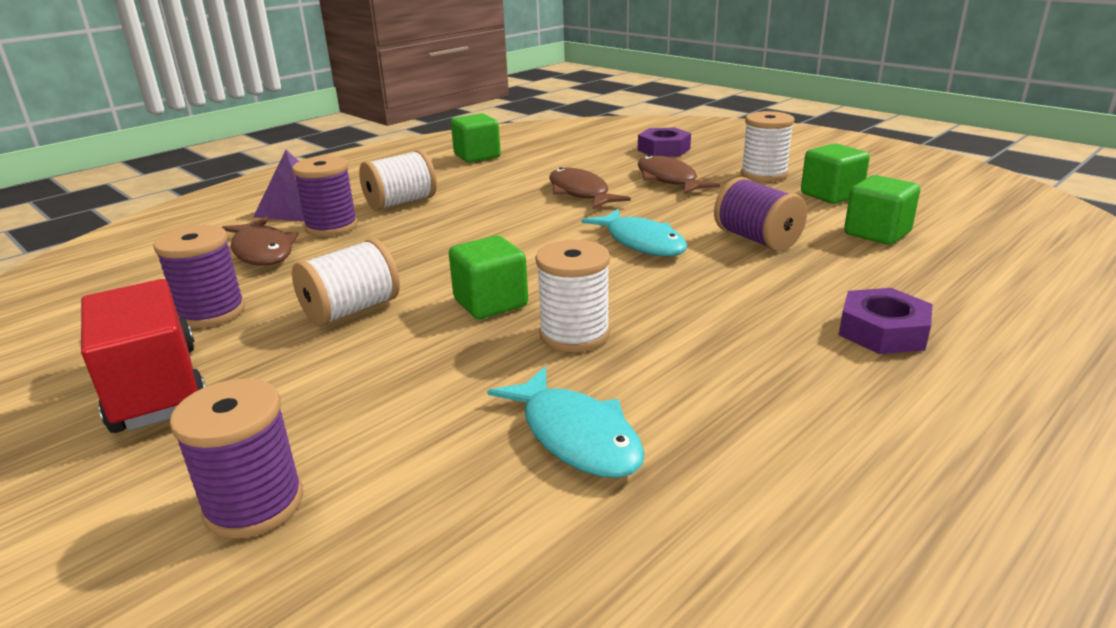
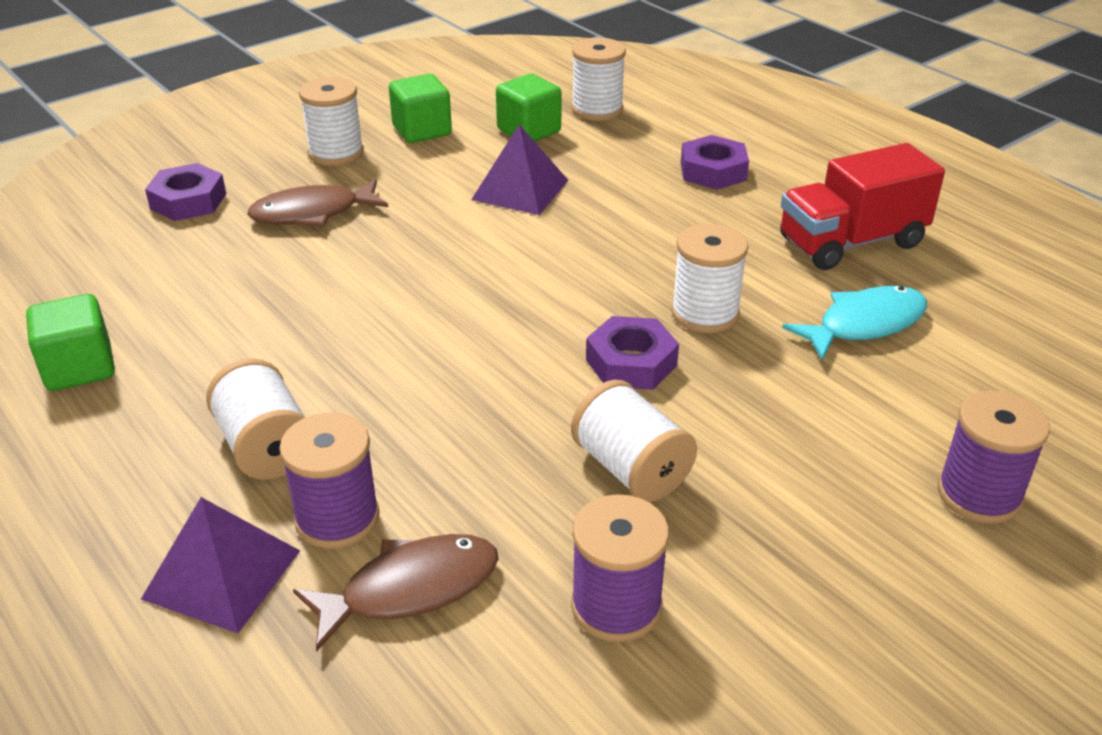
camera: 85 degrees left, 10 degrees up
(156, 388) = (805, 615): red truck -> red truck (851, 242)
(490, 303) = (631, 362): green cube -> purple nut
(580, 193) = (322, 281): brown fish -> none
(641, 242) = (503, 254): turquoise fish -> none
(756, 239) = (520, 189): purple spool -> purple pyramid
(966, 260) = (597, 110): none -> white spool

